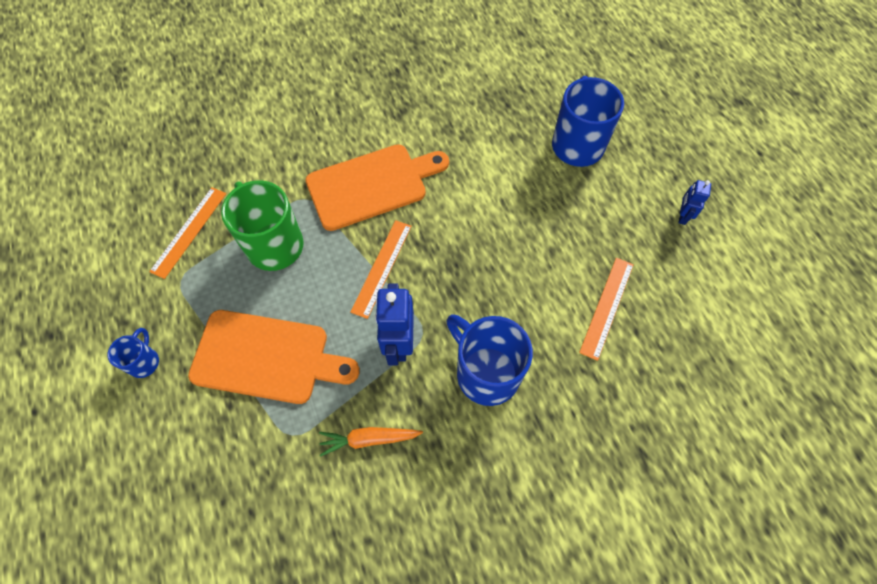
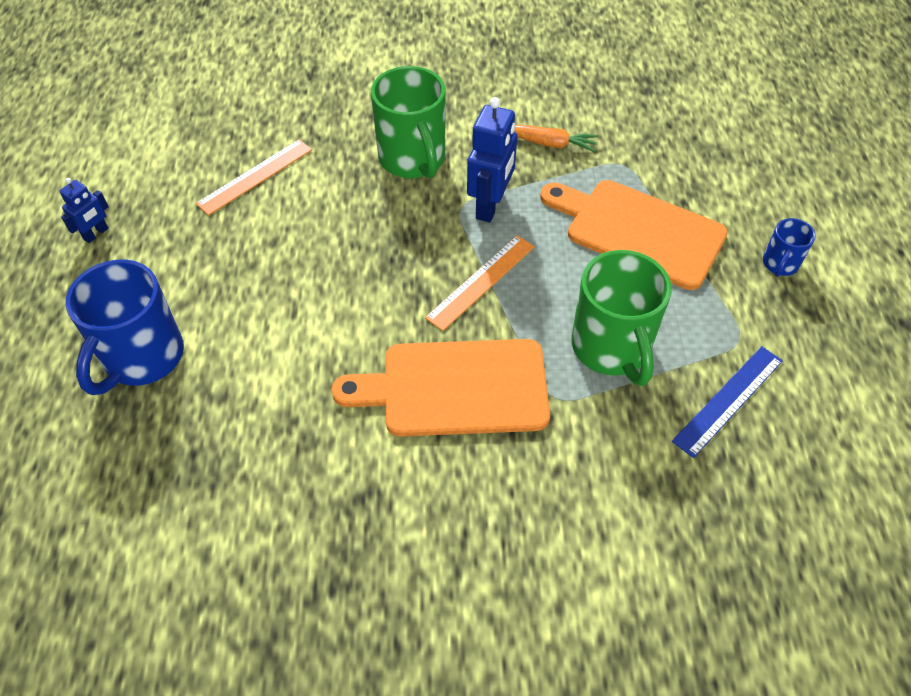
camera: 160 degrees left, 10 degrees down
(189, 231) = (728, 400): orange ruler -> blue ruler
(486, 373) = (413, 159): blue mug -> green mug

